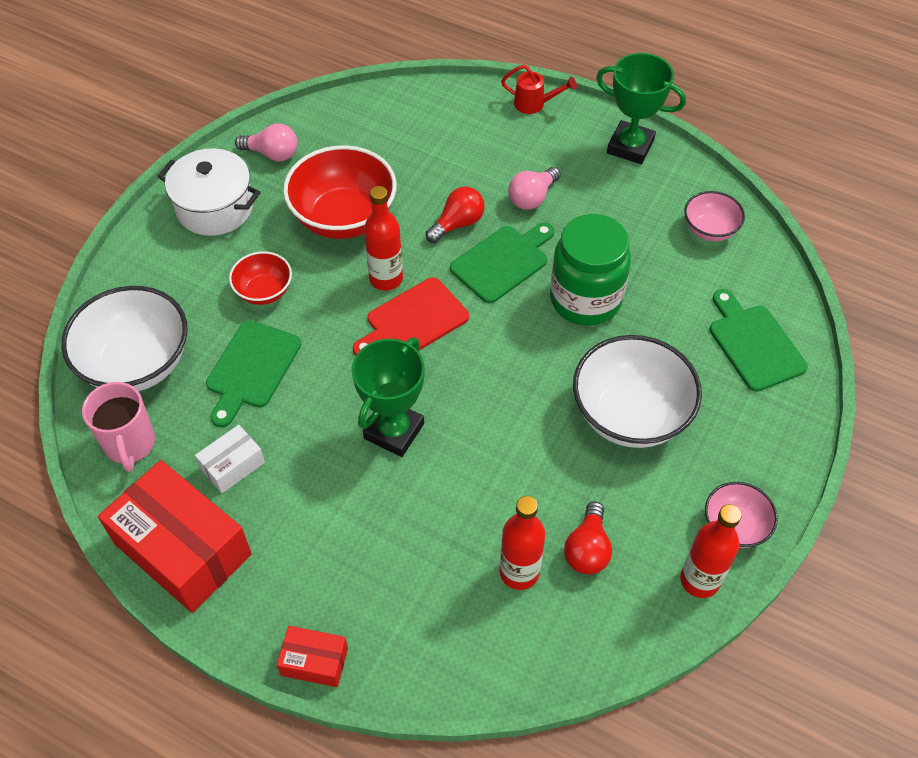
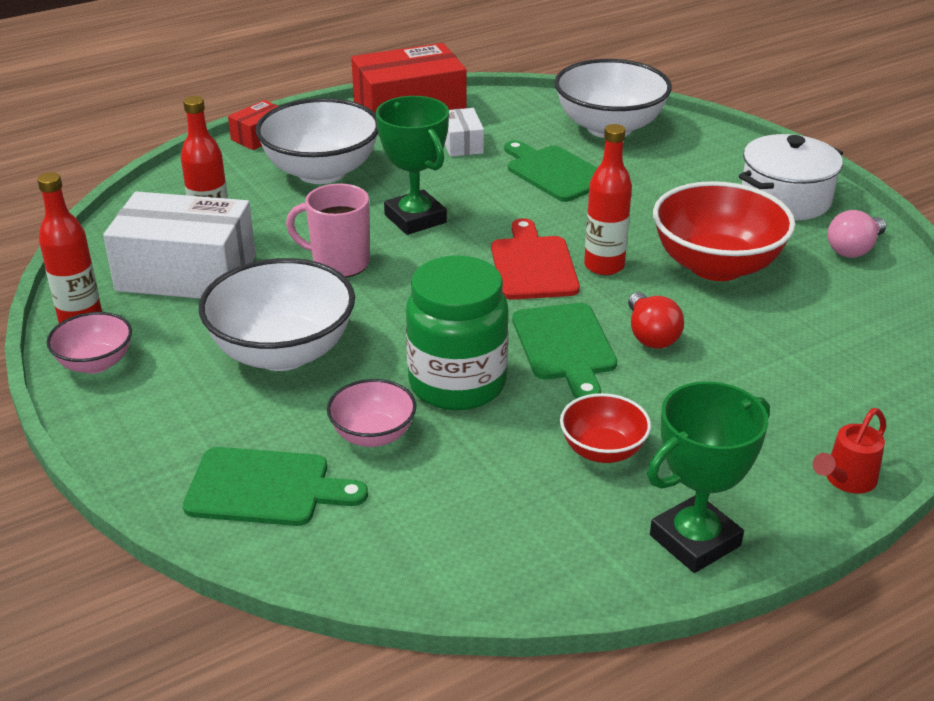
camera: 120 degrees right, 20 degrees down
(130, 444) = (527, 111): pink mug -> pink mug (339, 263)
(264, 291) = (644, 198): red bowl -> red bowl (602, 450)
(356, 554) = (321, 172): none -> white bowl
(532, 197) = (654, 407): pink light bulb -> none
(587, 549) = (186, 273): red light bulb -> white box
(709, 230) = (473, 543): pink bowl -> pink bowl (373, 435)

